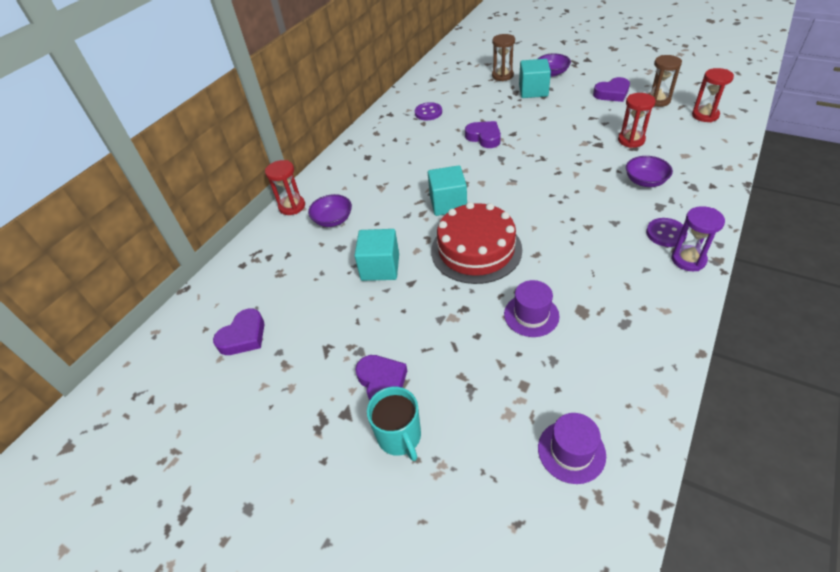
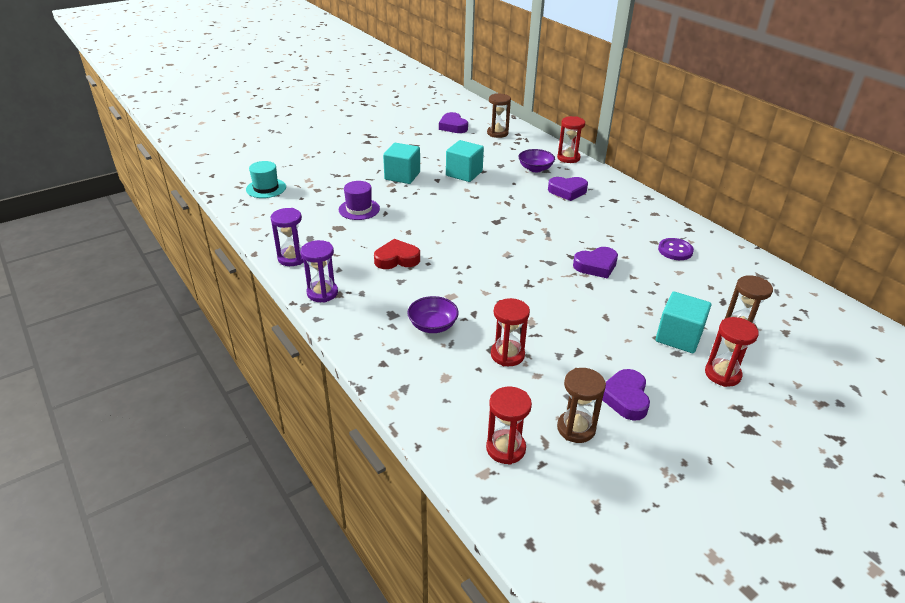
camera: 110 degrees right, 10 degrees down
(248, 283) = (497, 133): none -> brown hourglass
(382, 383) = (372, 154): purple heart -> purple heart (567, 191)
(400, 437) = (335, 151): turquoise mug -> none
(448, 203) = (508, 216): turquoise cube -> turquoise cube (402, 176)
(476, 250) = (441, 210): red cake -> none
(552, 73) = (722, 374): purple bowl -> red hourglass
(571, 451) = (266, 188): purple hat -> turquoise hat
(588, 239) = (397, 259): none -> red heart
(665, 233) = (359, 298): purple button -> none
(670, 314) = (292, 258): none -> purple hourglass

